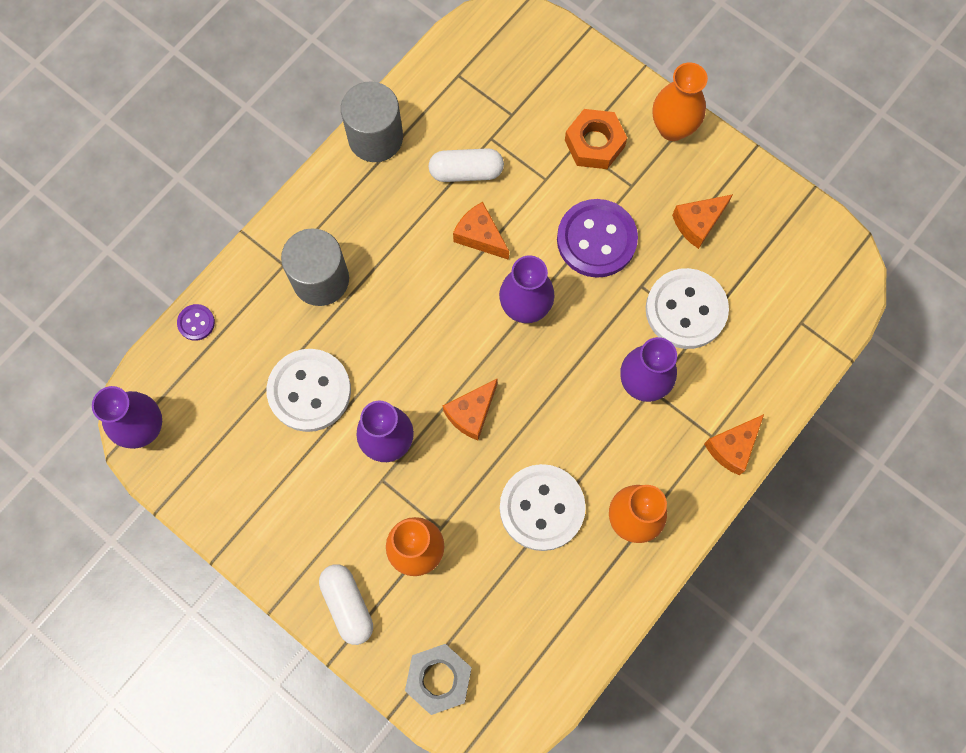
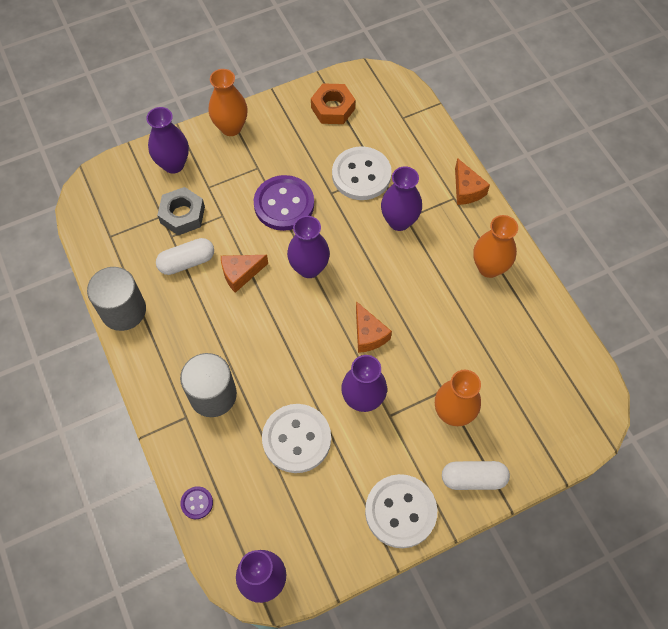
camera: 65 degrees left, 10 degrees down
(439, 678) = (551, 437): grey nut -> grey nut (182, 215)
(466, 172) = (187, 262): white capsule -> white capsule turned 45 degrees clockwise
(542, 508) = (457, 318): white button -> white button (400, 511)
(586, 91) = (173, 164): none -> purple vase
(594, 143) = (214, 176): orange nut -> orange nut (333, 108)
(698, 223) = (305, 142): orange cheese -> none

